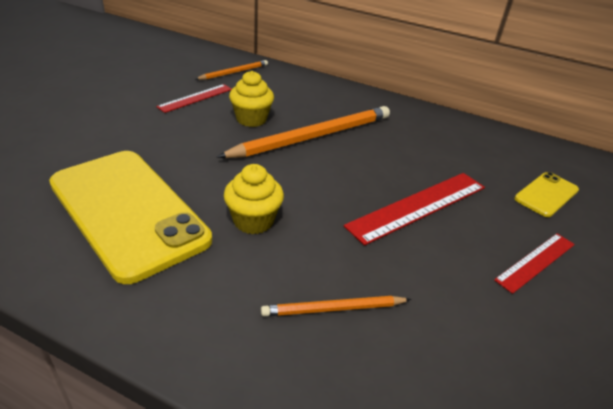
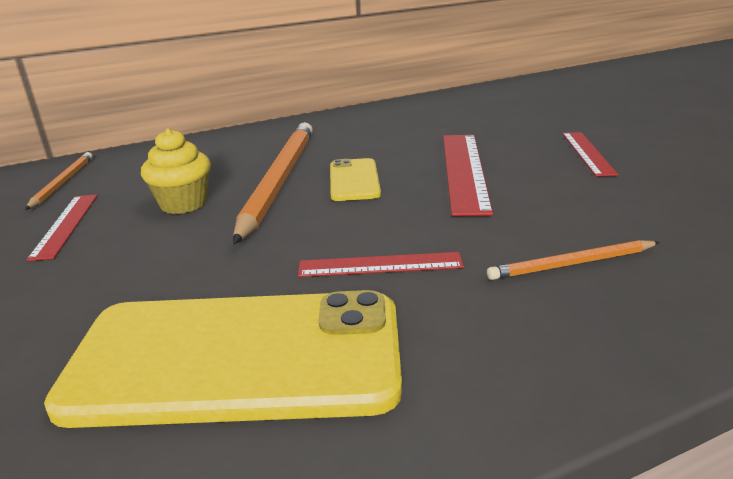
camera: 45 degrees left, 10 degrees down
(253, 221) = (380, 265): yellow cupcake -> red ruler
(333, 309) = (571, 264): orange pencil -> orange pencil turned 45 degrees clockwise
(546, 194) = (510, 119): yellow phone -> yellow phone (354, 180)

